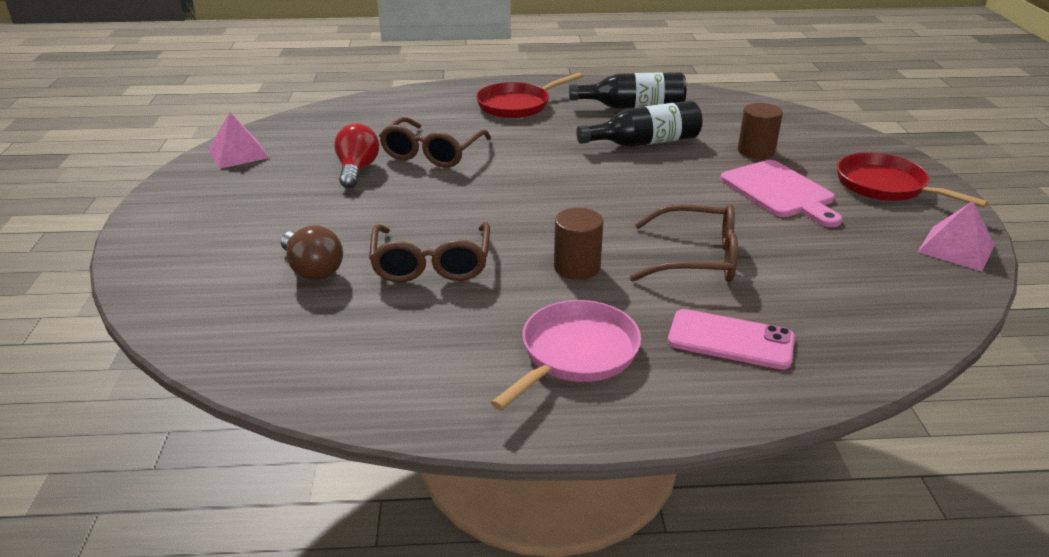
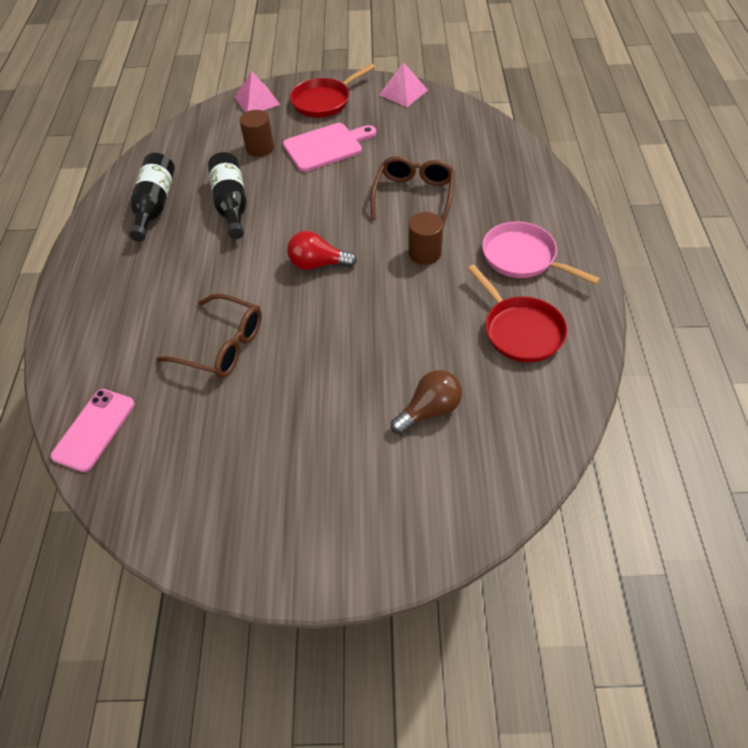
camera: 85 degrees left, 20 degrees up
(238, 153) = (185, 523): pink pyramid -> pink pyramid (257, 101)
(357, 170) = (248, 402): red light bulb -> red light bulb (318, 264)
(431, 264) = (421, 333): brown glasses -> none
(517, 105) = (124, 284): red pan -> red pan (520, 330)
(730, 340) = (502, 192): pink phone -> pink phone (94, 430)

